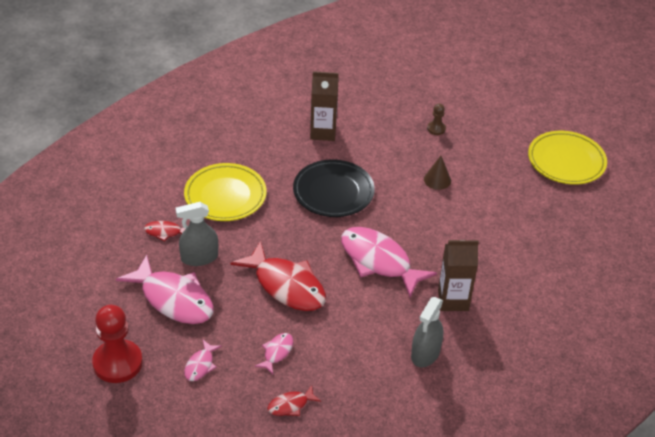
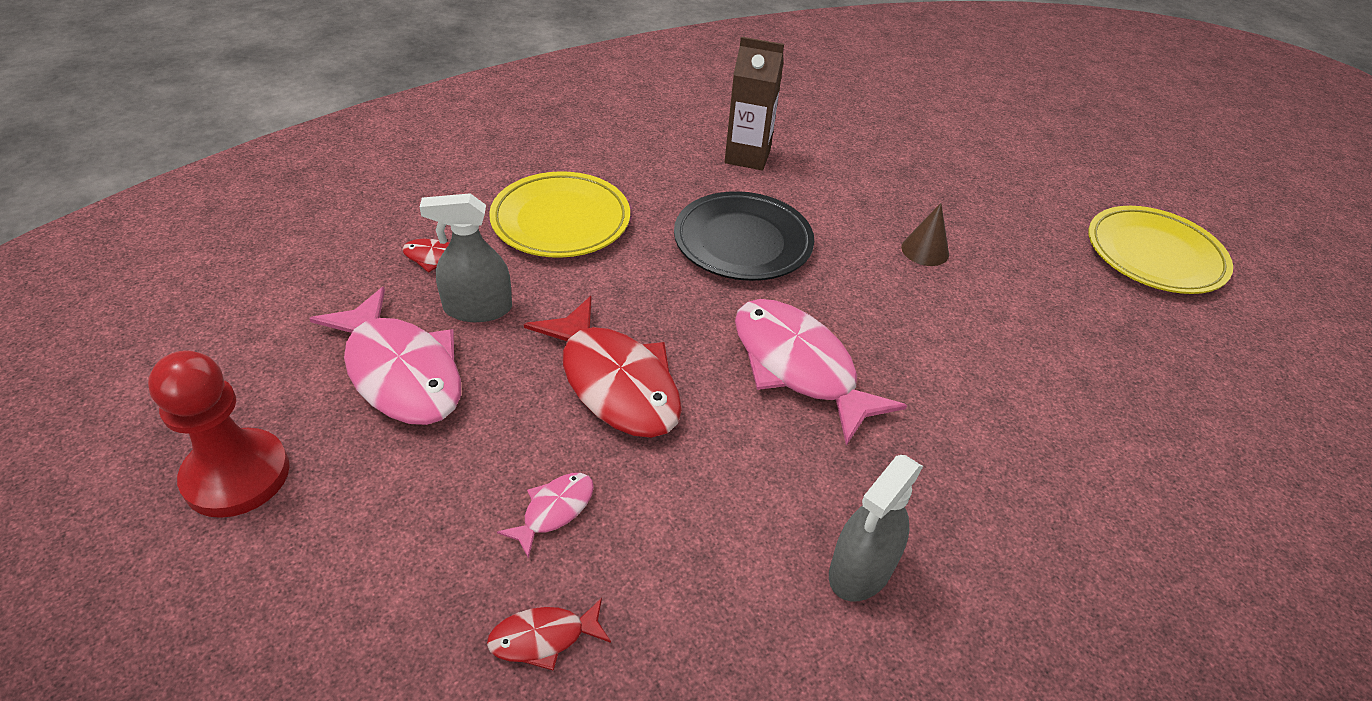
camera: 10 degrees right, 0 degrees up
(200, 365) = (393, 510): pink fish -> none
(436, 129) = (931, 177): brown pawn -> none
(453, 300) = (932, 465): brown carton -> none

